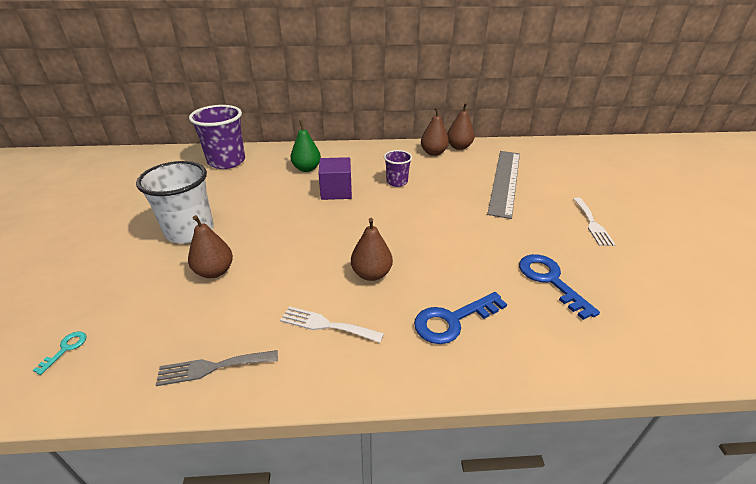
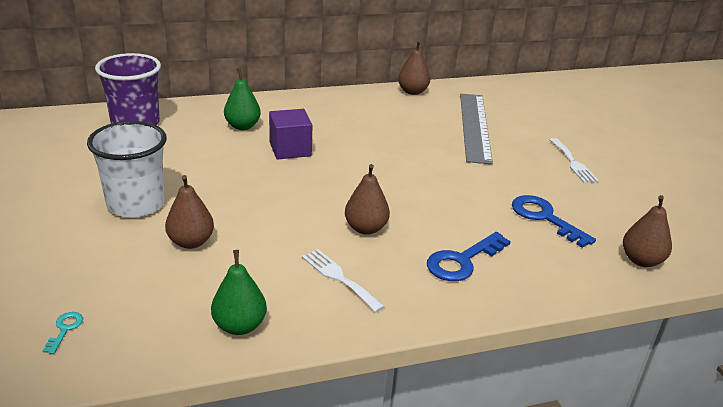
camera: 15 degrees left, 5 degrees down
(213, 367) = (239, 326): grey fork -> green pear
(326, 325) = (339, 278): white fork -> white fork turned 45 degrees clockwise
(397, 182) = (356, 135): purple cup -> none
(433, 153) = (386, 100): brown pear -> brown pear (641, 260)

